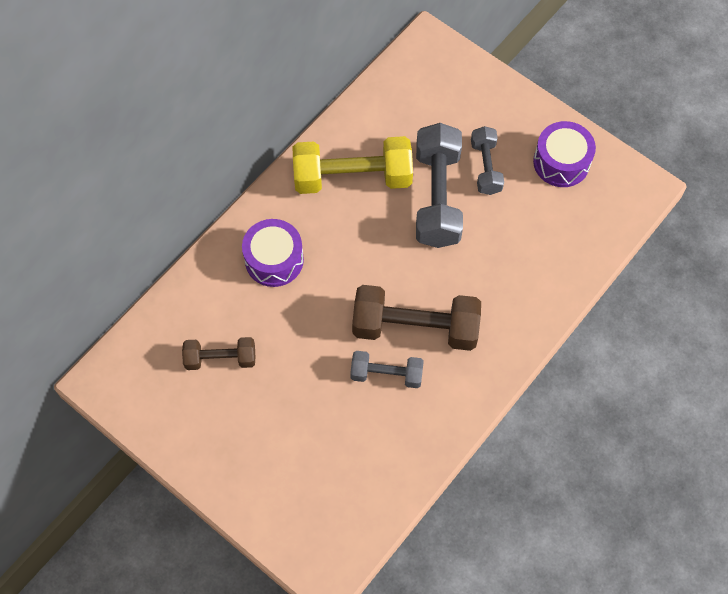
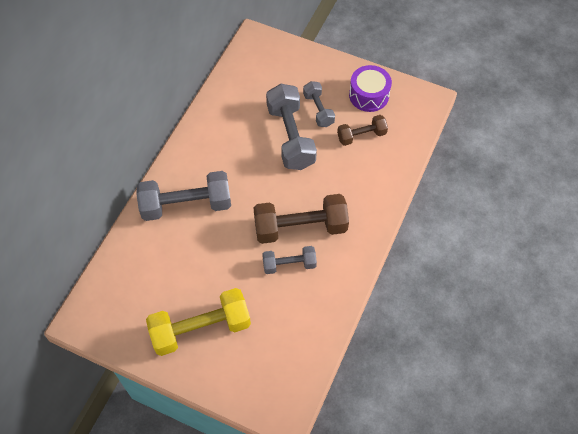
camera: 15 degrees left, 5 degrees down
(220, 359) = (165, 283): brown dumbbell -> brown dumbbell (361, 136)
(274, 260) = (186, 205): purple drum -> grey dumbbell
(352, 177) = (227, 137): yellow dumbbell -> yellow dumbbell (201, 329)

